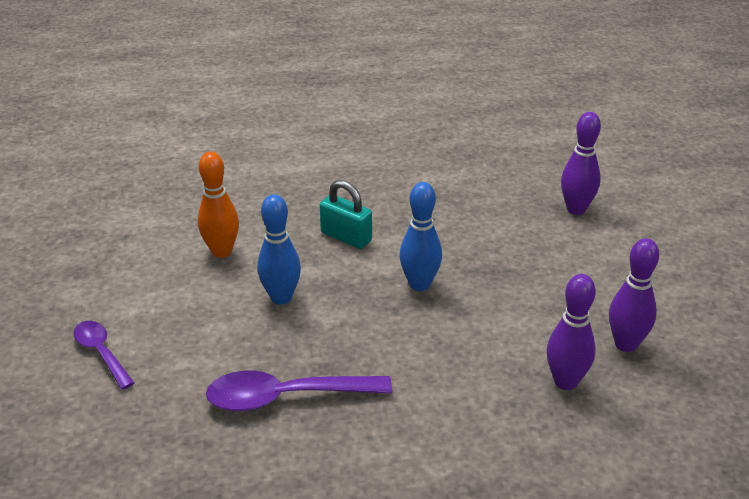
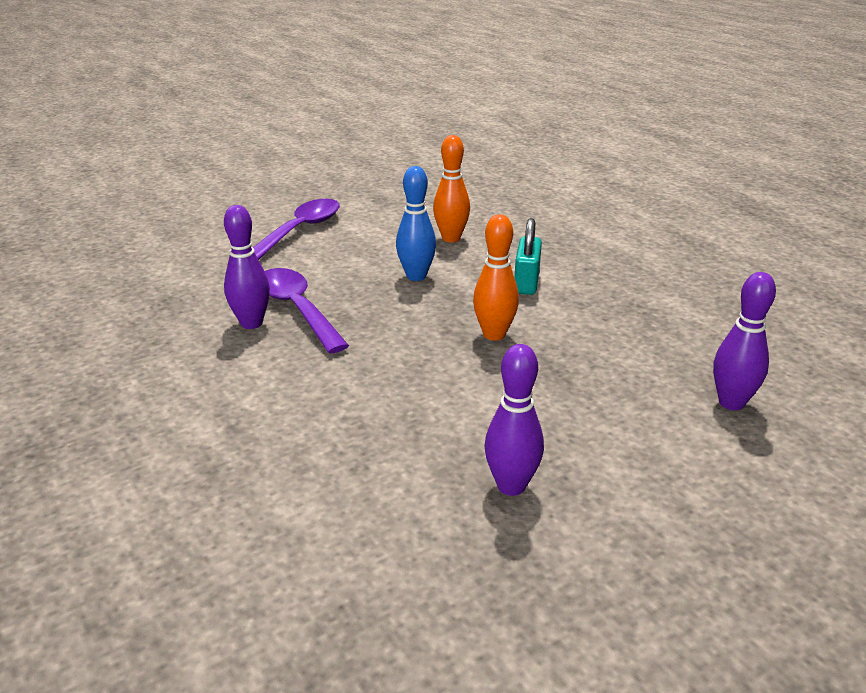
camera: 65 degrees right, 5 degrees down
(101, 353) = (300, 230): purple spoon -> purple spoon, size x1.64
(420, 284) = (494, 334): blue bowling pin -> orange bowling pin
(565, 381) = (416, 452): purple bowling pin -> purple bowling pin (251, 323)

